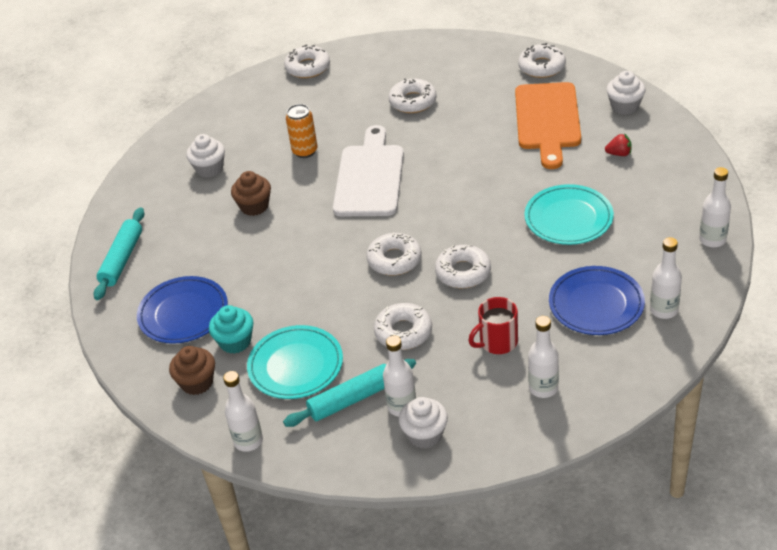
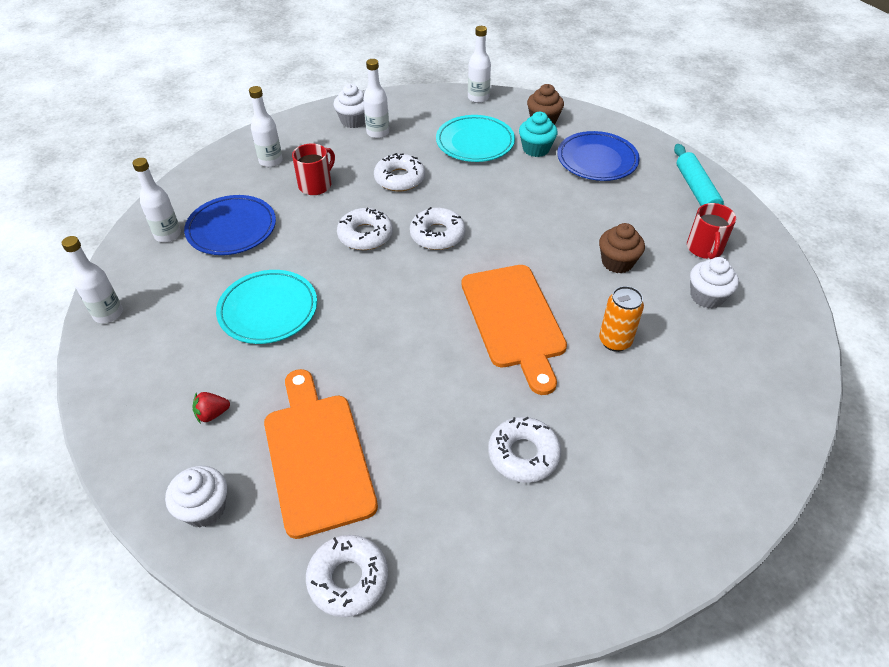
camera: 155 degrees right, 5 degrees up
(172, 204) = (704, 249): none -> red mug
(308, 67) = (725, 496): white donut -> none
(352, 399) = (418, 130): turquoise rolling pin -> none
(369, 177) = (514, 320): white cutting board -> orange cutting board

